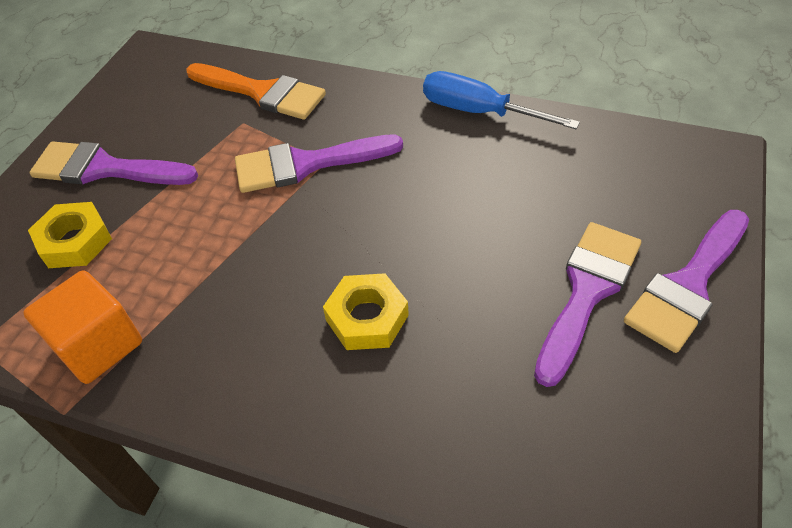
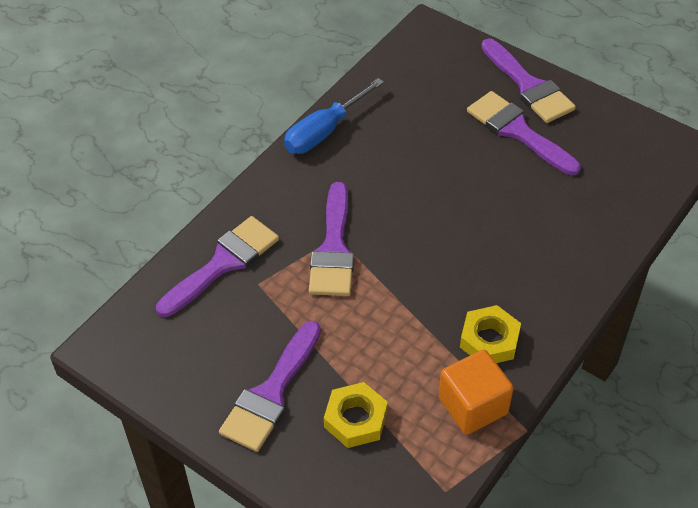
camera: 75 degrees left, 0 degrees up
(262, 92) = (223, 263): orange brush -> purple brush
(367, 317) = (500, 244): yellow nut -> yellow nut (489, 340)

